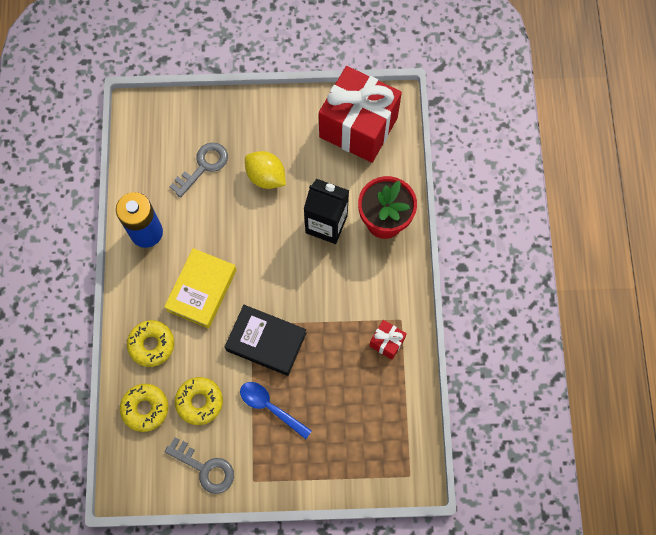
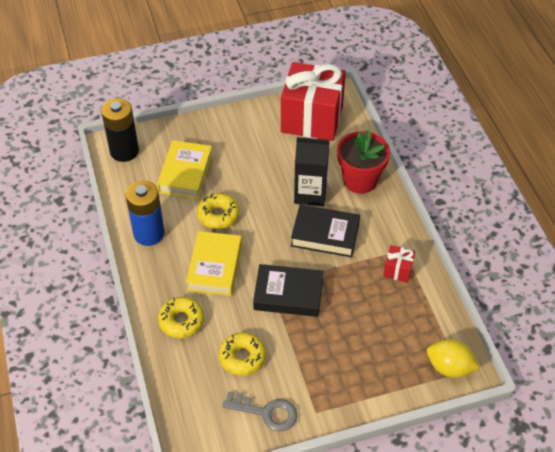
camera: 15 degrees left, 20 degrees down
(145, 408) = (191, 375): yellow donut -> yellow donut (218, 215)
(147, 121) = (124, 151): none -> black battery
(203, 166) = (185, 173): grey key -> yellow book
(266, 177) = (244, 170): yellow lemon -> yellow lemon (449, 367)
(270, 407) = (311, 346): blue spoon -> none
(325, 280) = (325, 235): none -> black book

